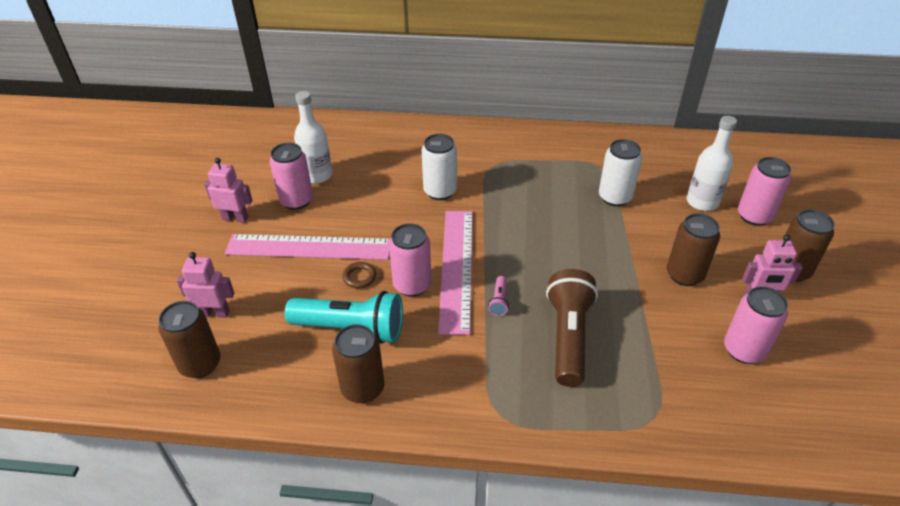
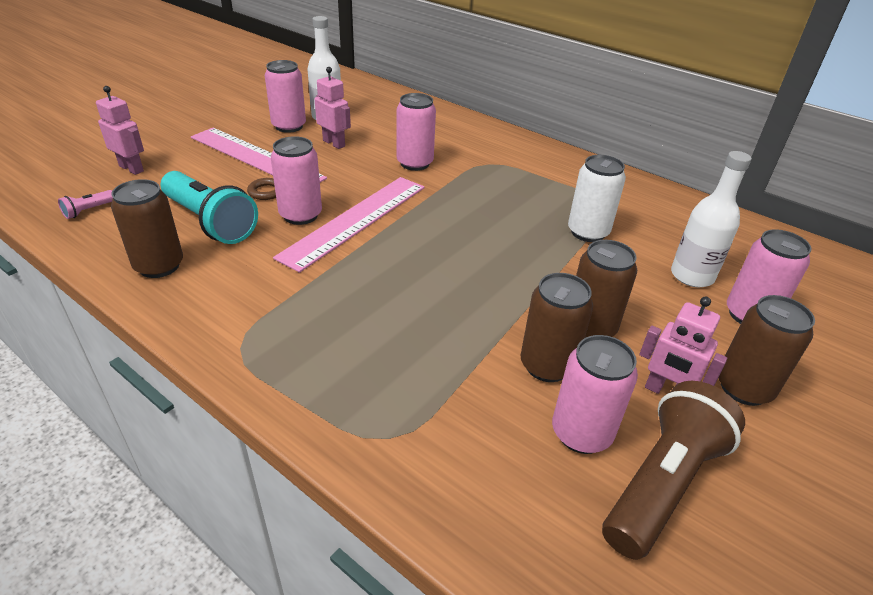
camera: 30 degrees right, 5 degrees down
(200, 364) = (76, 194): brown can -> brown can (547, 365)
(235, 218) = (230, 120): pink robot -> pink robot (334, 143)
(440, 191) = (415, 163): white can -> pink can
(499, 301) = (360, 260): pink flashlight -> pink flashlight (89, 210)
(568, 337) = (390, 319): brown flashlight -> brown flashlight (662, 483)

